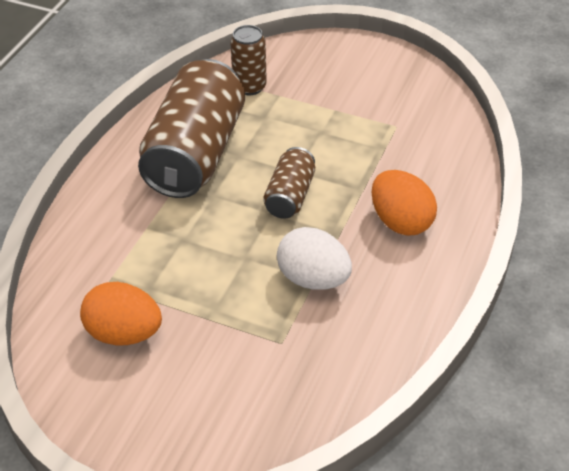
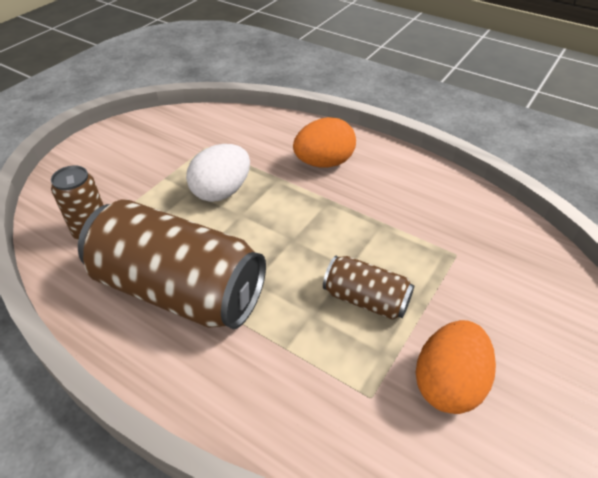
camera: 80 degrees left, 0 degrees up
(290, 196) = (272, 224): brown can -> brown can (366, 299)
(313, 279) = (382, 223): white egg -> white egg (221, 192)

